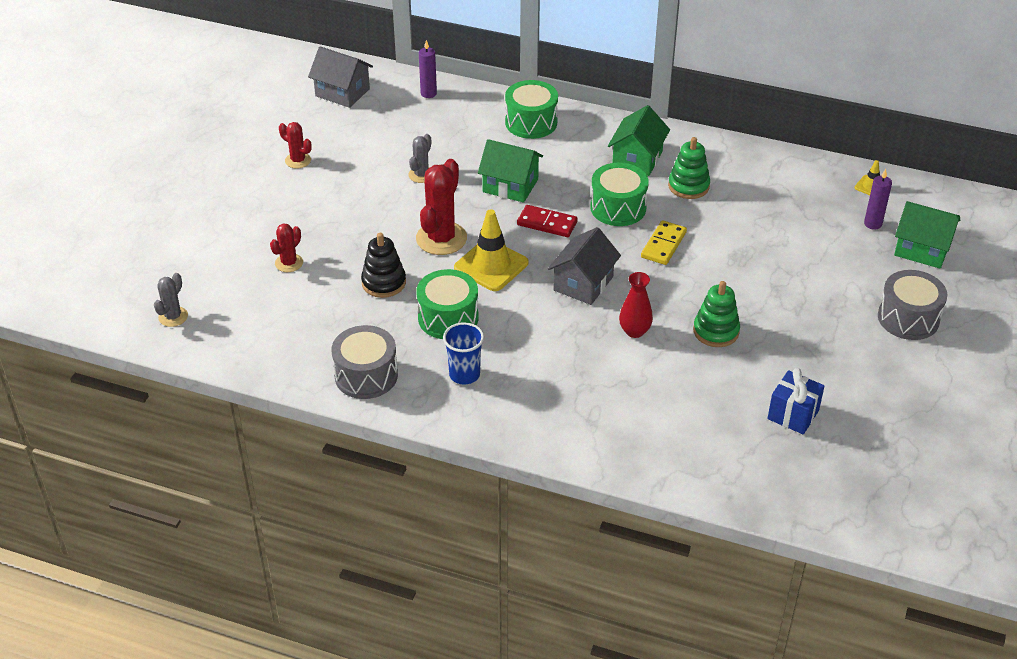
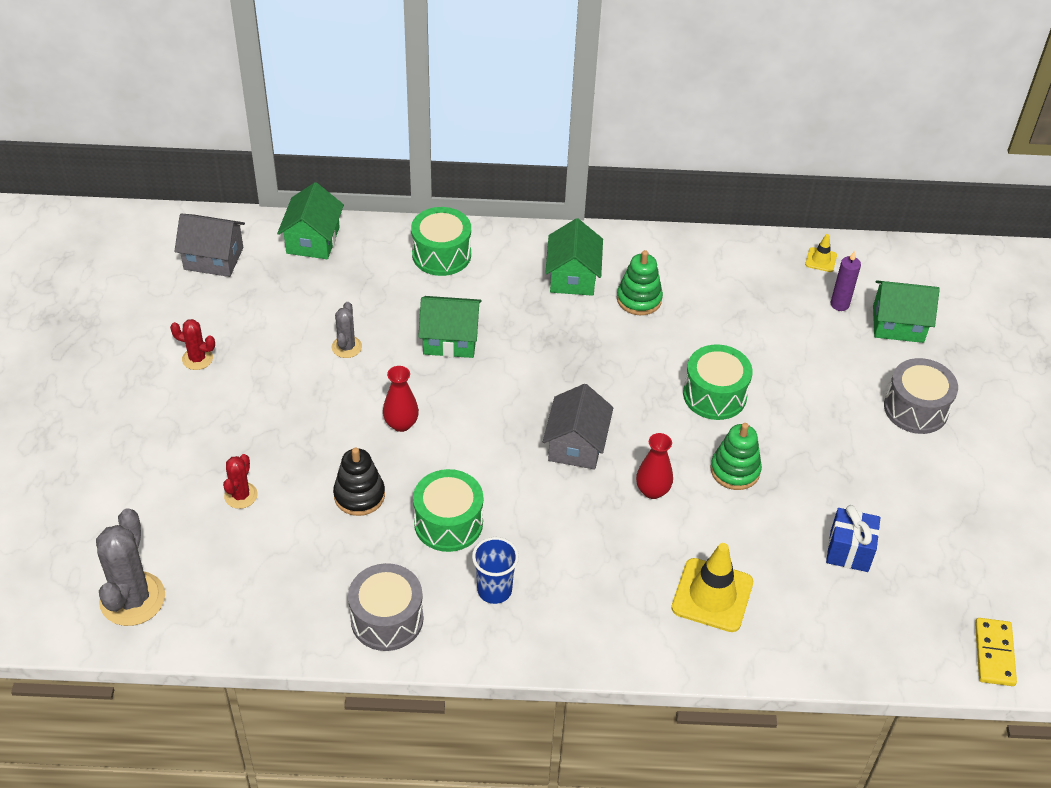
camera: 20 degrees left, 5 degrees up
(173, 317) = (132, 599): grey cactus -> grey cactus, size x1.85
(428, 93) = (313, 240): purple candle -> green house
(441, 238) = (401, 424): red cactus -> red vase
(491, 265) = (469, 445): yellow traffic cone -> yellow traffic cone (712, 595)
(547, 223) = (508, 378): red domino -> none
(618, 208) = (576, 342): green drum -> green drum (714, 395)
(663, 245) = (641, 377): yellow domino -> yellow domino (994, 653)

